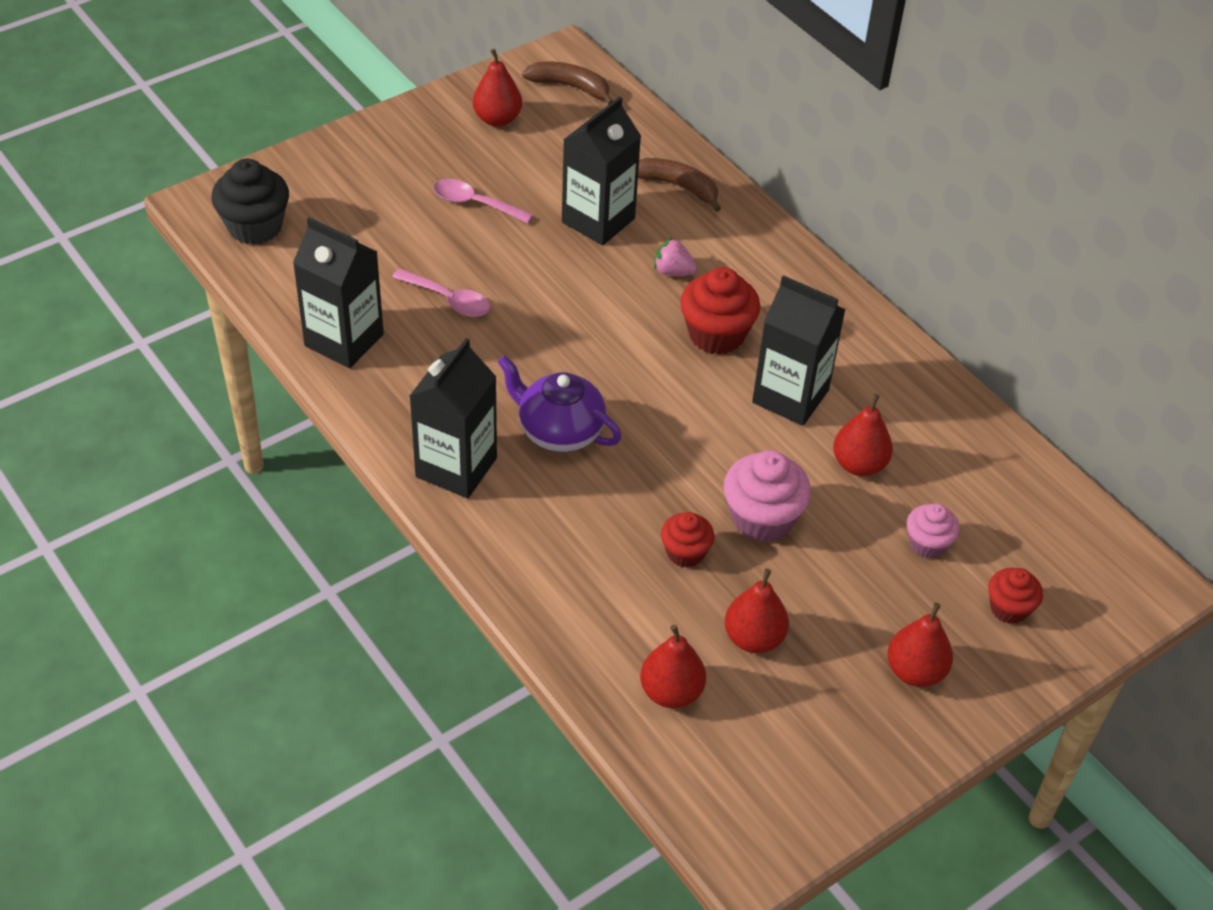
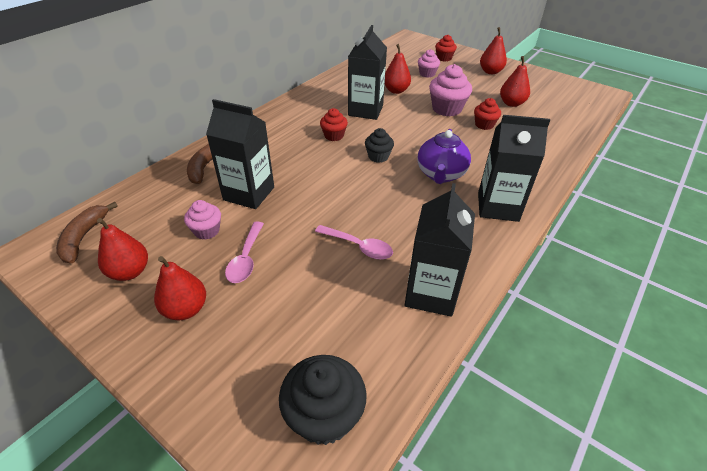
camera: 105 degrees left, 5 degrees down
(448, 300) = (358, 246): pink spoon -> pink spoon turned 105 degrees clockwise
(538, 177) = (207, 231): none -> pink cupcake
(636, 372) = (378, 156): none -> black cupcake
(671, 692) = (558, 118): red pear -> red pear (185, 309)
(673, 271) = (288, 157): pink strawberry -> none
(716, 334) = (334, 136): red cupcake -> red cupcake, size x0.61

